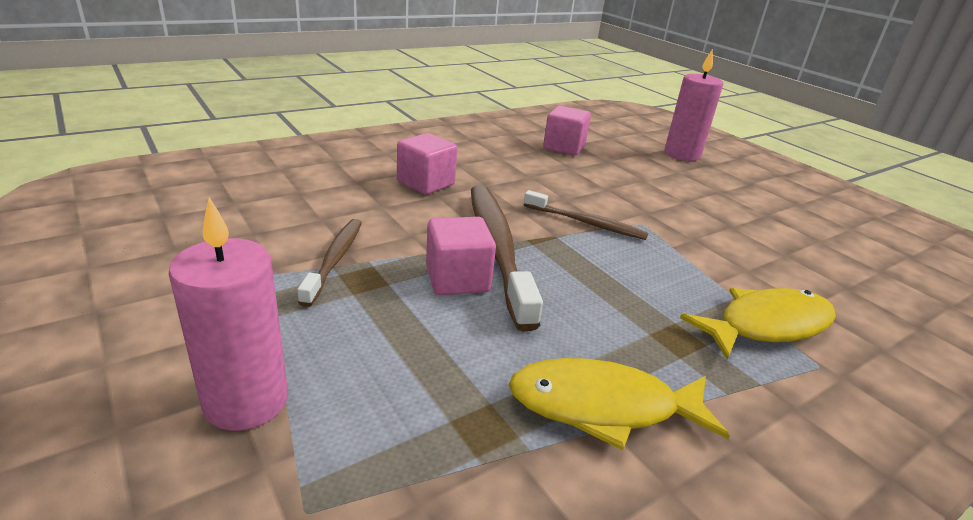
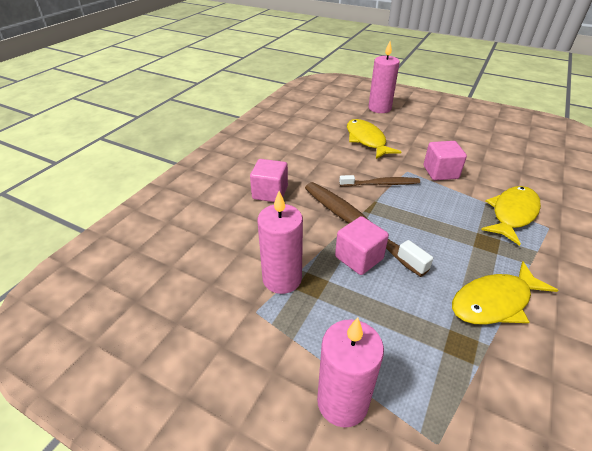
camera: 25 degrees left, 10 degrees up
(335, 259) = (282, 279): brown toothbrush -> pink candle
(564, 147) = (316, 128): pink cube -> pink cube (440, 172)
(621, 177) = (366, 140): none -> yellow fish

